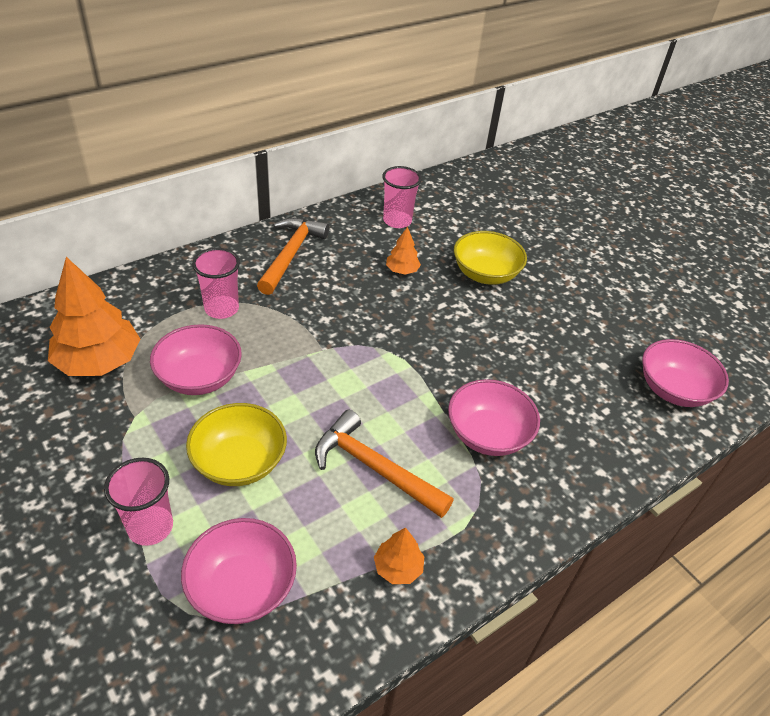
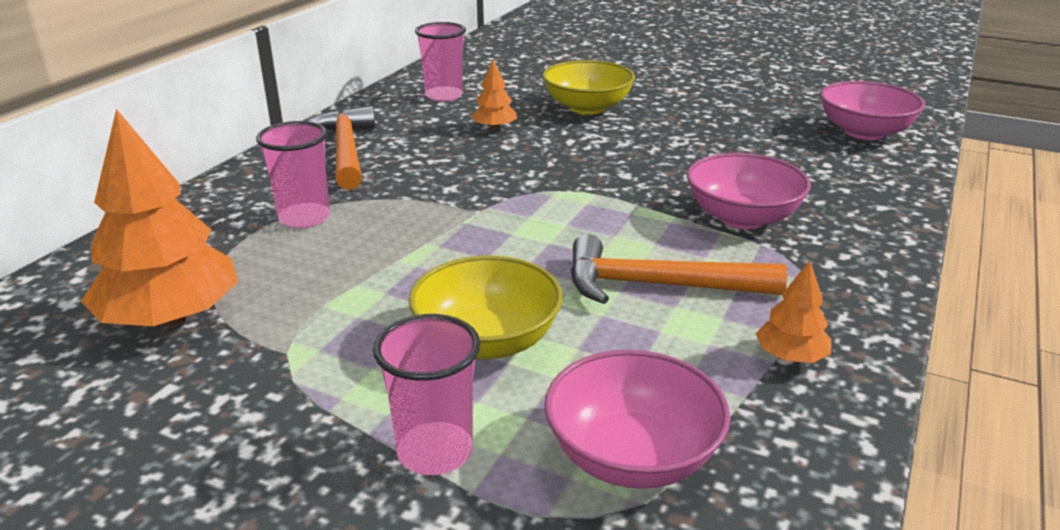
camera: 25 degrees left, 15 degrees down
(199, 377) = (342, 285): pink bowl -> none

